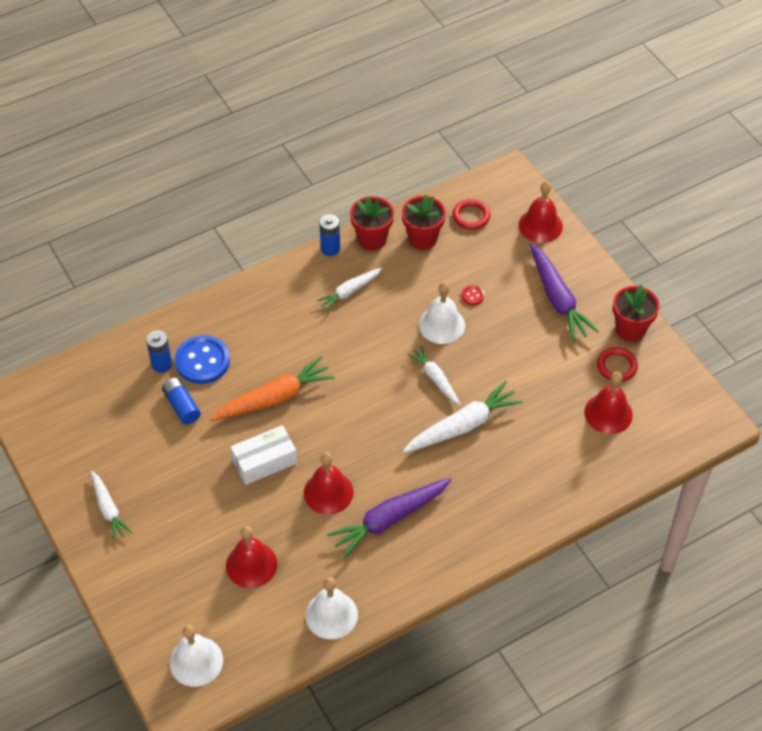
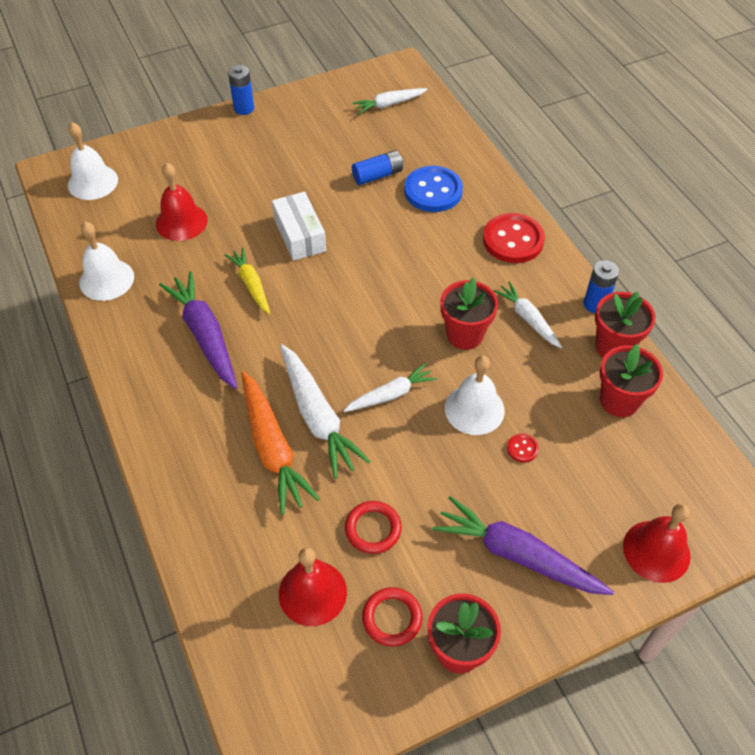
camera: 95 degrees right, 0 degrees up
(108, 509) = (267, 127): white carrot -> white carrot (389, 104)
(162, 364) = (431, 161): blue battery -> blue battery (244, 108)
(262, 301) = (513, 240): none -> red button
(274, 398) = (379, 245): orange carrot -> orange carrot (272, 448)
(328, 492) = (251, 284): red bell -> yellow carrot
(370, 333) = (464, 335): none -> red flower pot
(471, 216) = (664, 461): red ring -> red ring (373, 529)
(557, 298) = (517, 555): purple carrot -> purple carrot turned 45 degrees clockwise

